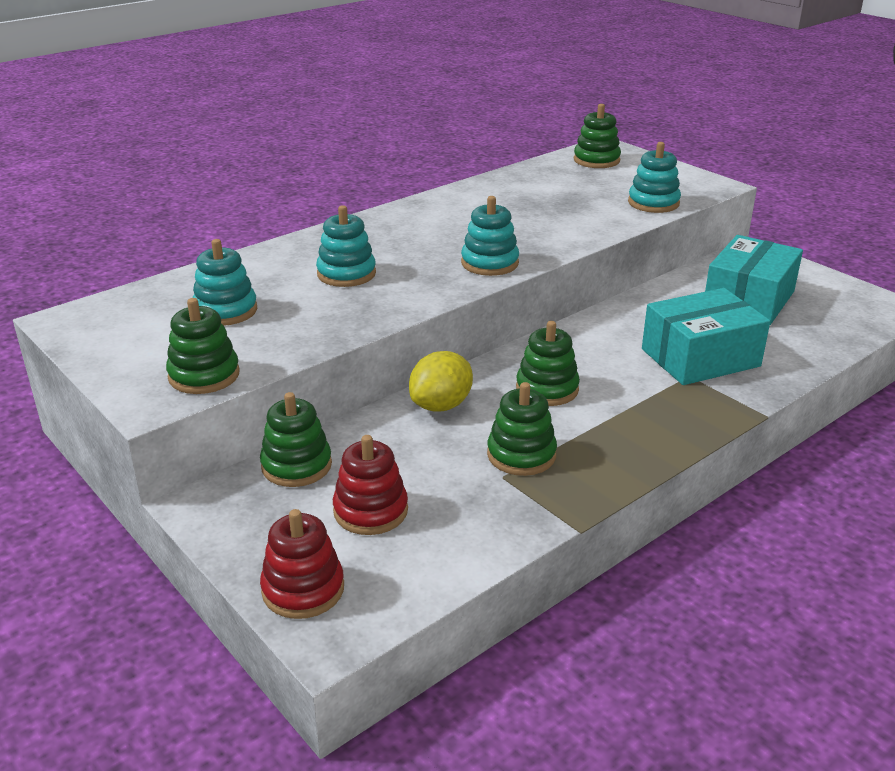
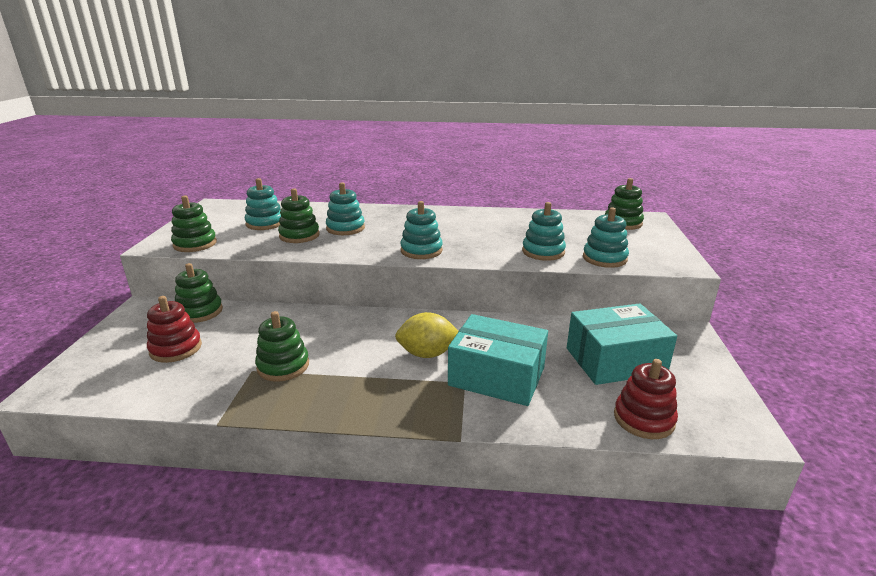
camera: 45 degrees right, 5 degrees down
(303, 589) = (86, 364): red stacking toy -> red stacking toy (643, 419)
(441, 405) = (306, 320): yellow lemon -> yellow lemon (427, 354)
(547, 389) = (369, 341): green stacking toy -> green stacking toy (299, 235)
(595, 217) = (543, 252): none -> turquoise stacking toy

